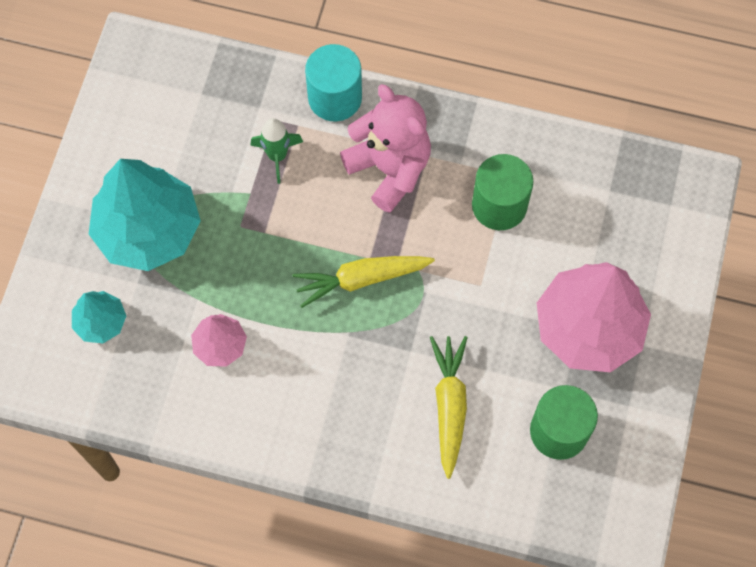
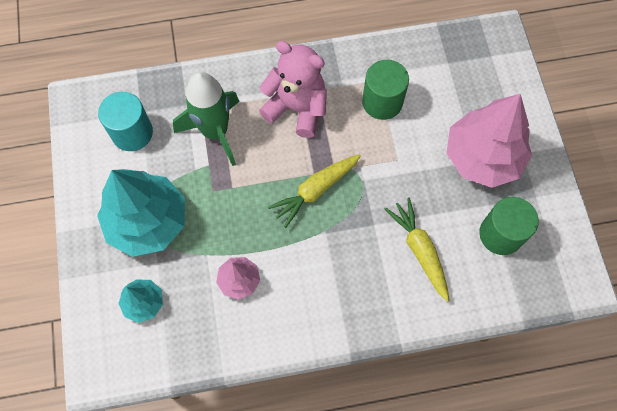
camera: 25 degrees left, 0 degrees up
(277, 156) = (215, 132): green rocket -> green rocket, size x1.83
(335, 98) = (236, 77): turquoise cylinder -> turquoise cylinder (132, 133)

